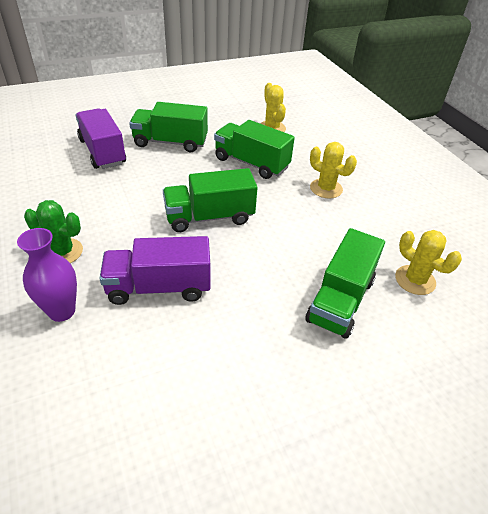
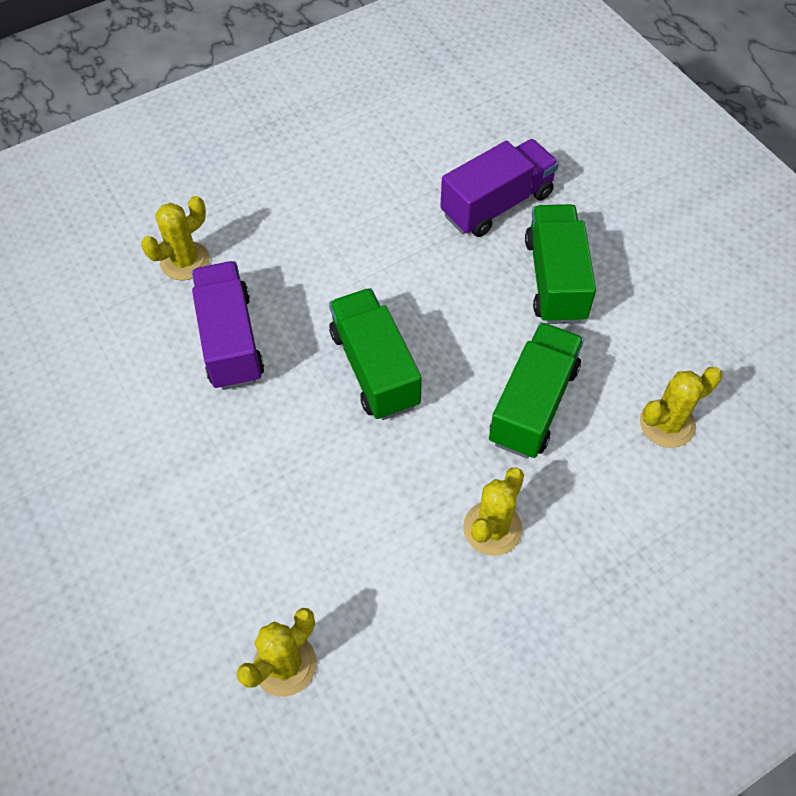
camera: 85 degrees right, 15 degrees up
(62, 252) = (275, 231): green cactus -> none
(62, 311) = (185, 261): purple vase -> yellow cactus
(340, 300) = (231, 553): green truck -> none

